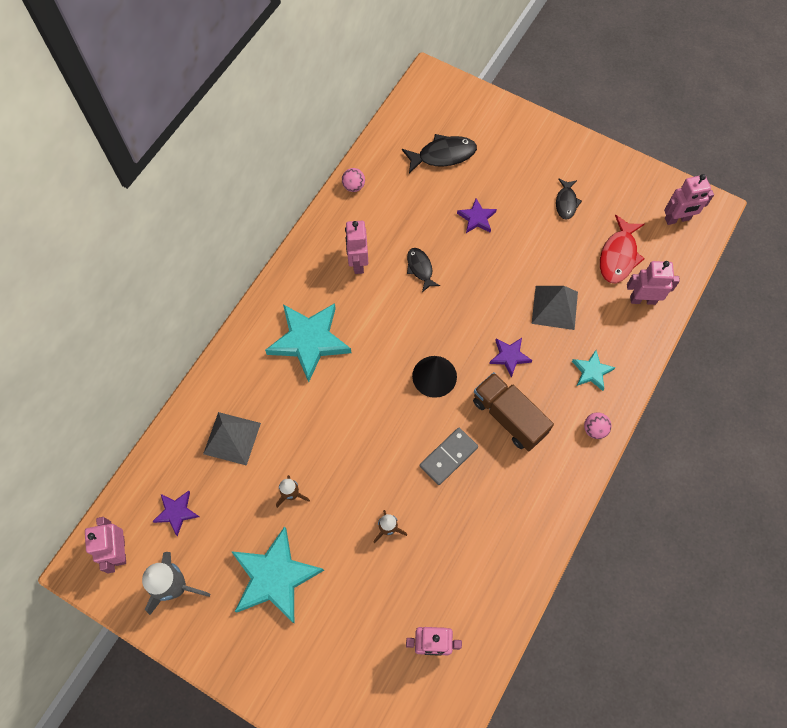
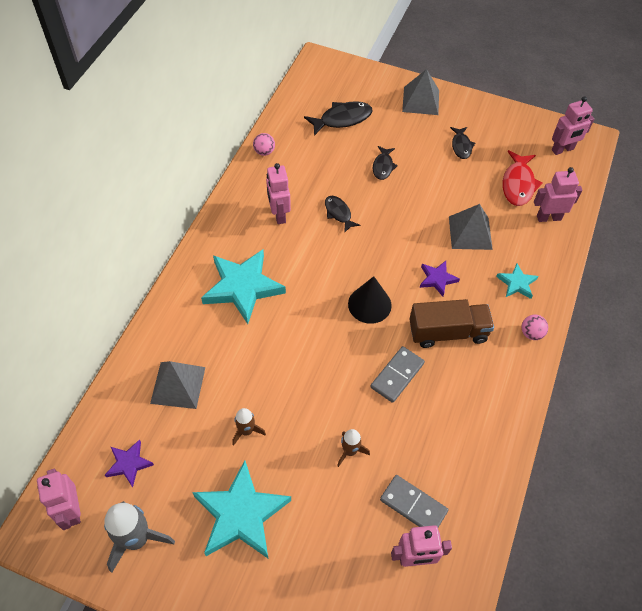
camera: 10 degrees left, 10 degrees down
(440, 592) = (413, 505): none -> grey domino
(477, 218) = (383, 166): purple star -> black fish
(508, 417) = (448, 332): brown truck -> brown truck turned 135 degrees clockwise
(533, 141) = (421, 101): none -> grey pyramid

